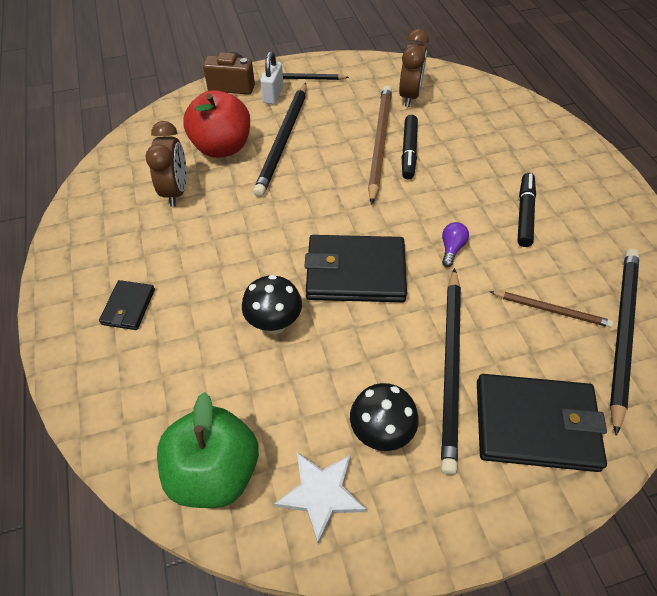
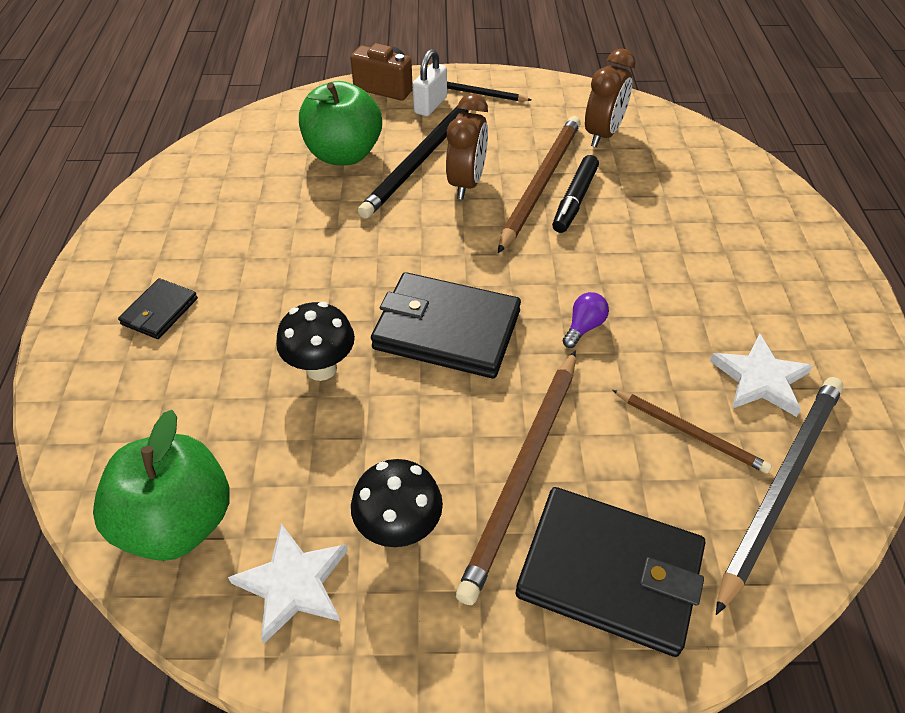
camera: 15 degrees right, 5 degrees down
(176, 191) = (269, 194): brown clock -> brown clock (466, 184)
(222, 147) = (344, 154): red apple -> green apple
(450, 367) = (523, 472): black pencil -> brown pencil
(524, 214) = (701, 305): black marker -> none
(582, 260) = (760, 379): none -> white star

